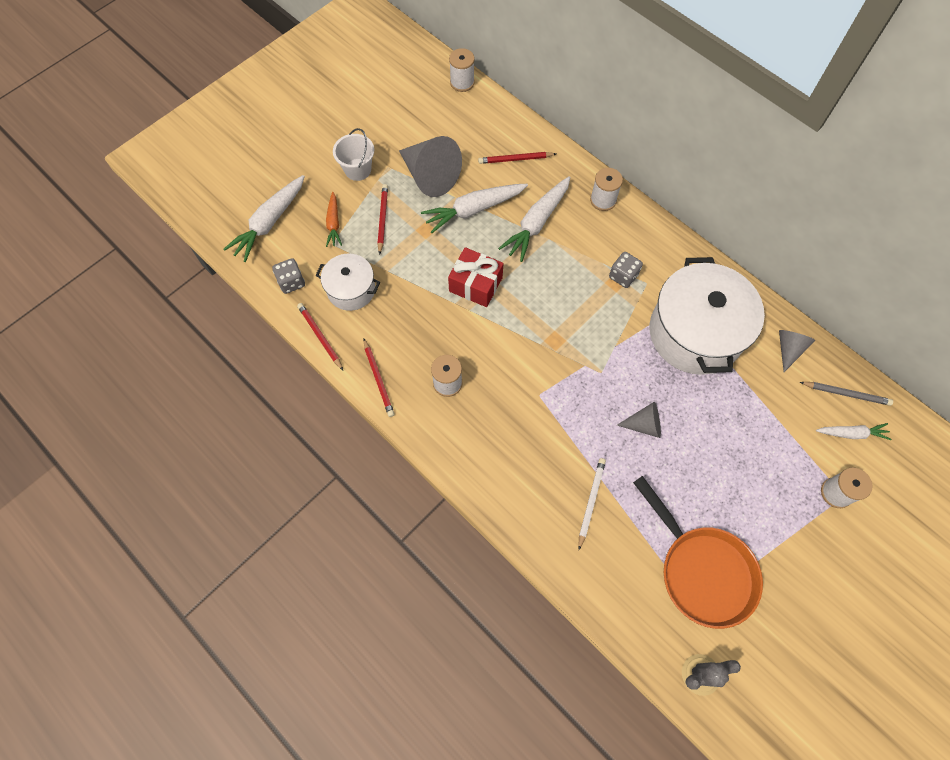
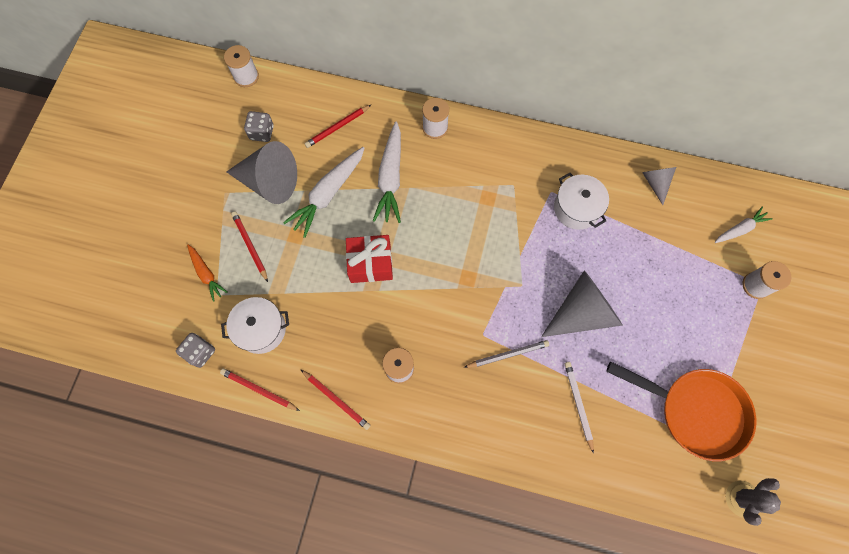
camera: 30 degrees left, 5 degrees up
(269, 223) = (143, 306): white carrot -> none
(358, 169) = (198, 209): white bucket -> none
(623, 276) = (491, 189): grey dice -> grey dice (262, 132)
(644, 425) = (582, 312): grey cone -> grey cone, size x1.87
(695, 333) = (576, 208): white pot -> white pot, size x0.53
(846, 394) = (718, 197): grey pencil -> grey pencil (508, 354)

